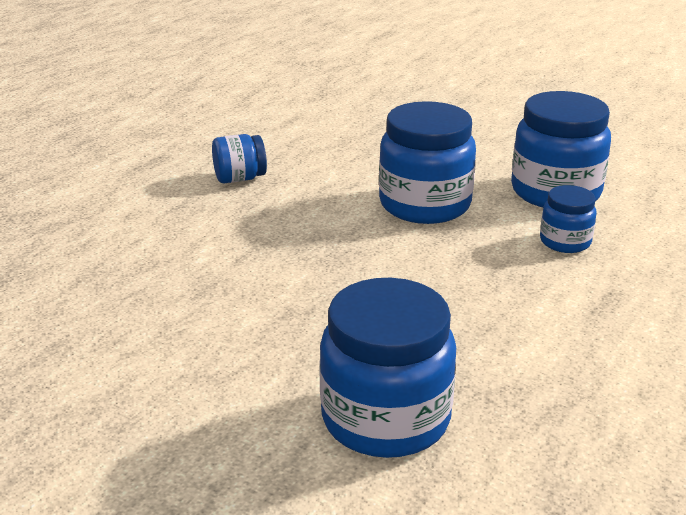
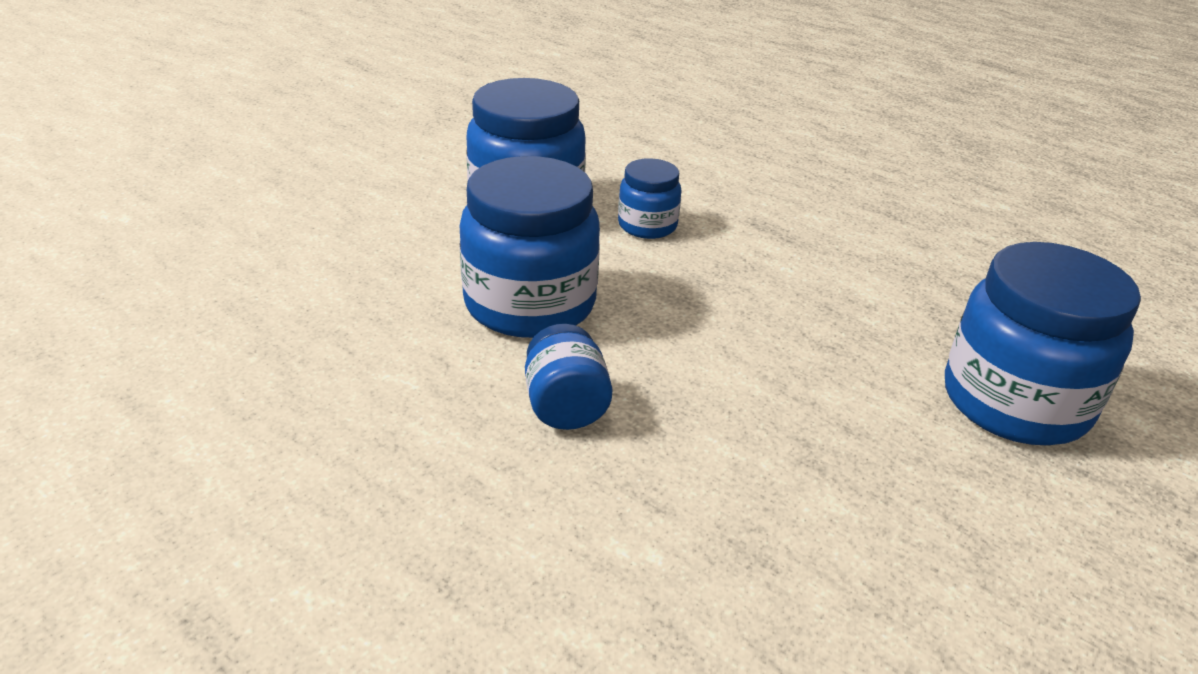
camera: 85 degrees left, 5 degrees up
(239, 178) = (362, 490): blue jar -> blue jar (565, 406)

